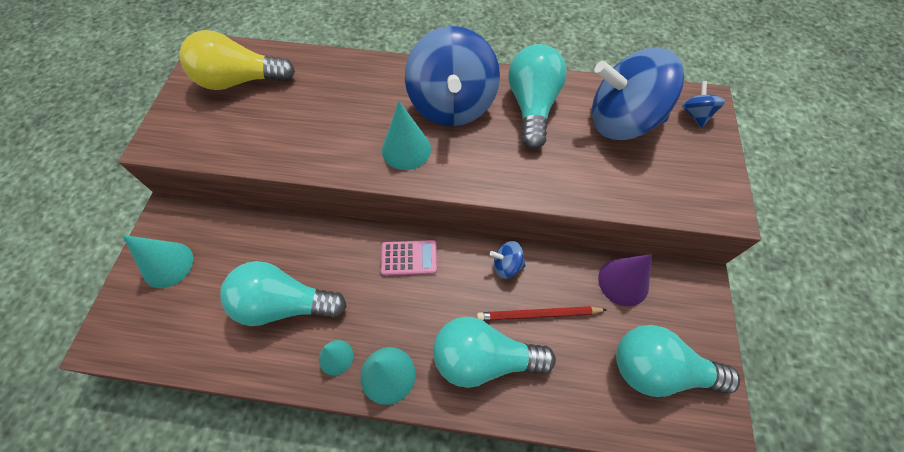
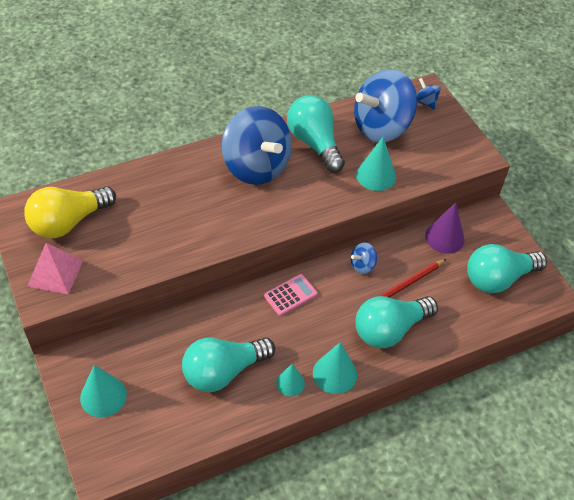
camera: 35 degrees left, 10 degrees down
(187, 123) = (55, 273): none -> pink pyramid
(406, 149) = (248, 212): turquoise cone -> turquoise cone (376, 175)

